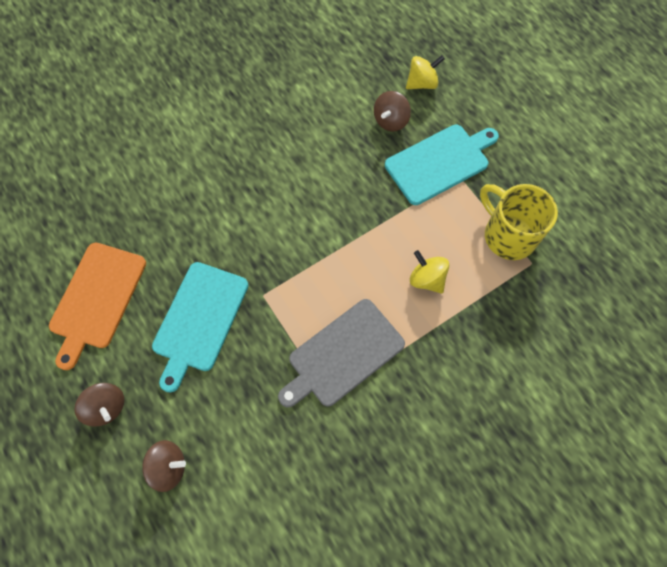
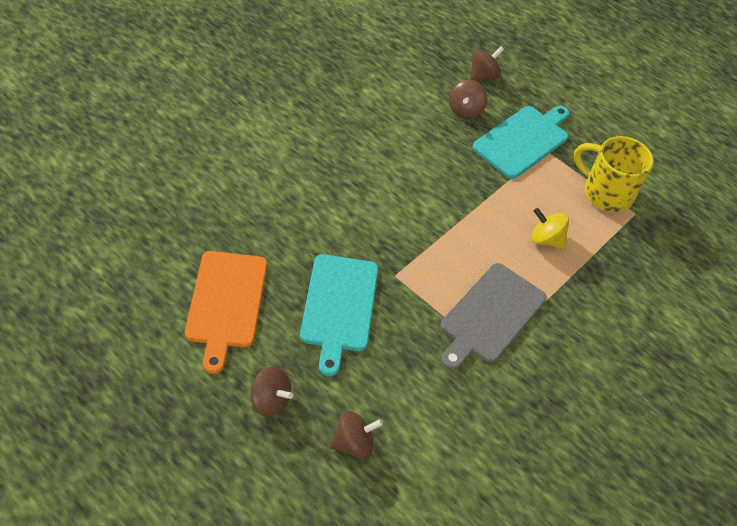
camera: 20 degrees left, 15 degrees down
(422, 83) = (483, 76): yellow spinning top -> brown spinning top

